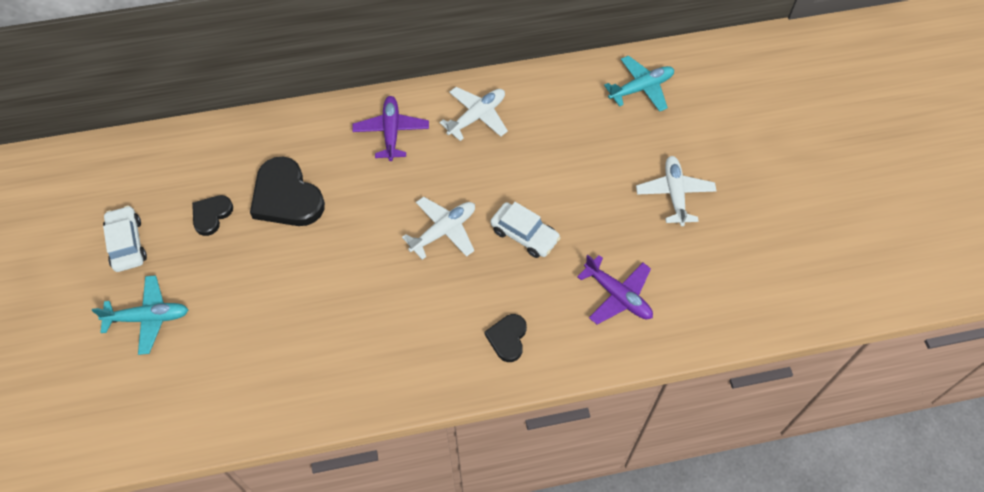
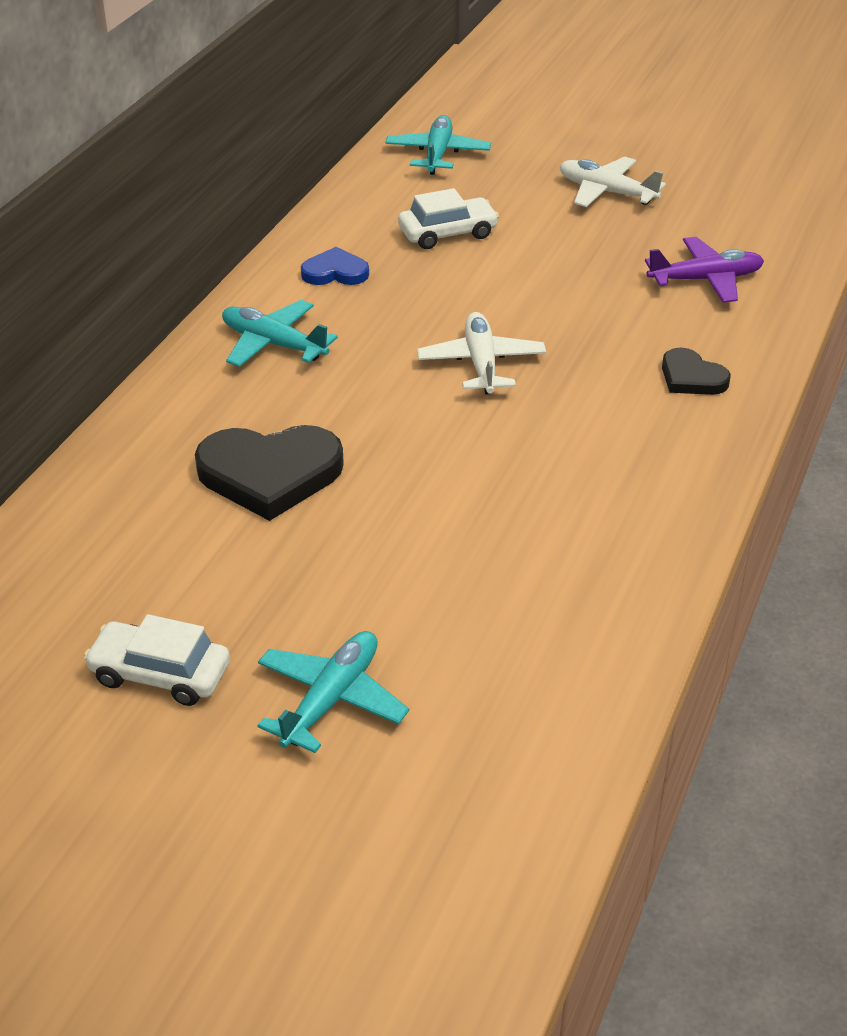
camera: 55 degrees left, 20 degrees down
(211, 215) = (214, 560): black heart -> none
(391, 132) = (273, 344): purple plane -> turquoise plane
(477, 117) = (335, 272): white plane -> blue heart
(524, 235) = (553, 307): white car -> white car (447, 233)

